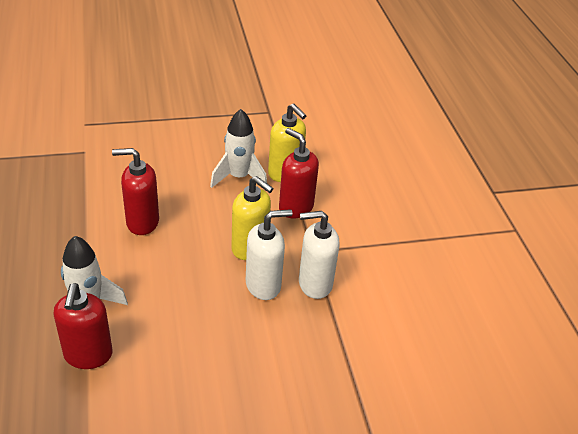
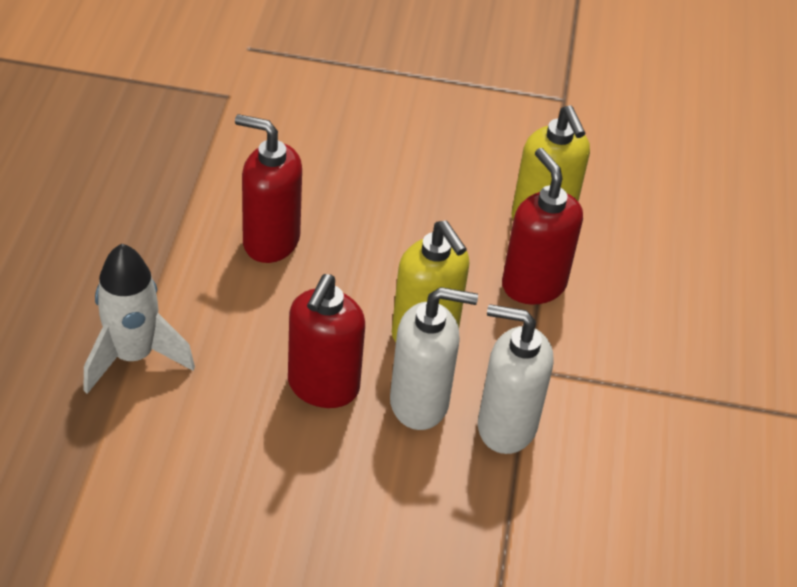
camera: 20 degrees right, 5 degrees up
(88, 355) = (104, 432): red soap dispenser -> red soap dispenser (323, 386)
(239, 177) = (460, 205): white rocket -> none

